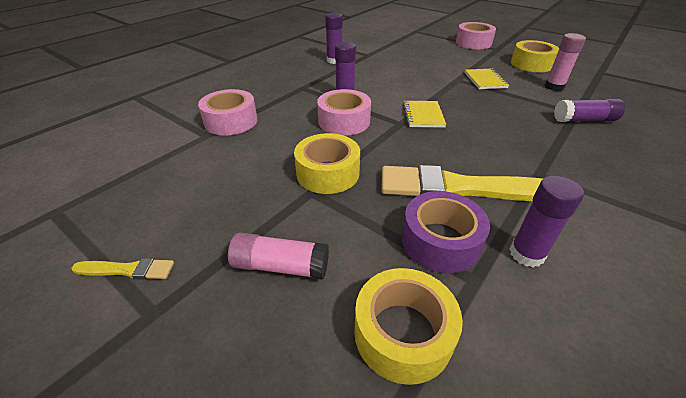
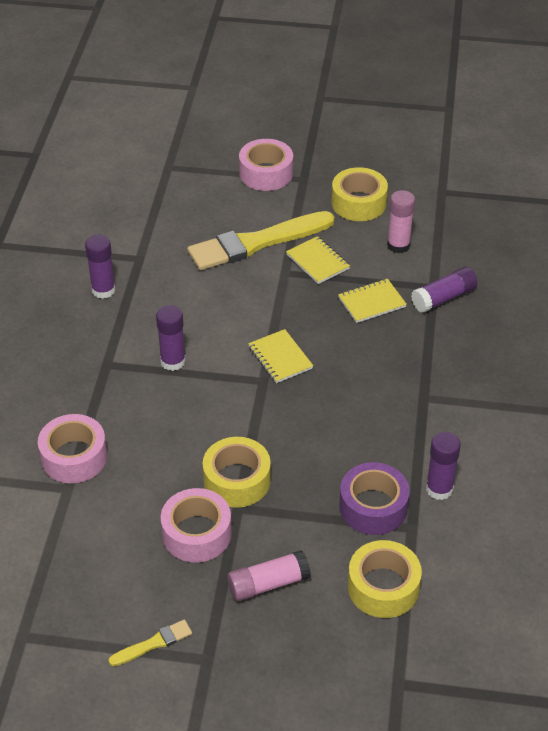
camera: 30 degrees left, 5 degrees up
(344, 121) = (201, 403): pink tape -> pink tape (197, 533)
(461, 188) = (365, 445): yellow brush -> yellow brush (256, 243)
(517, 107) = (371, 302): none -> yellow notebook

